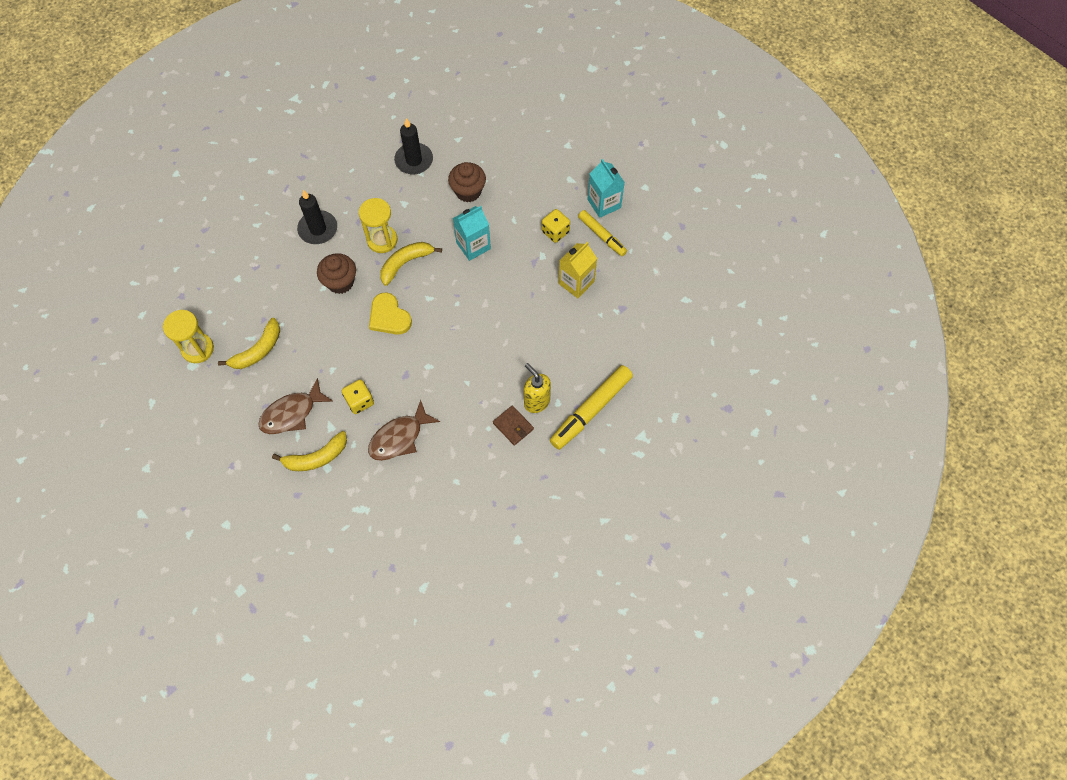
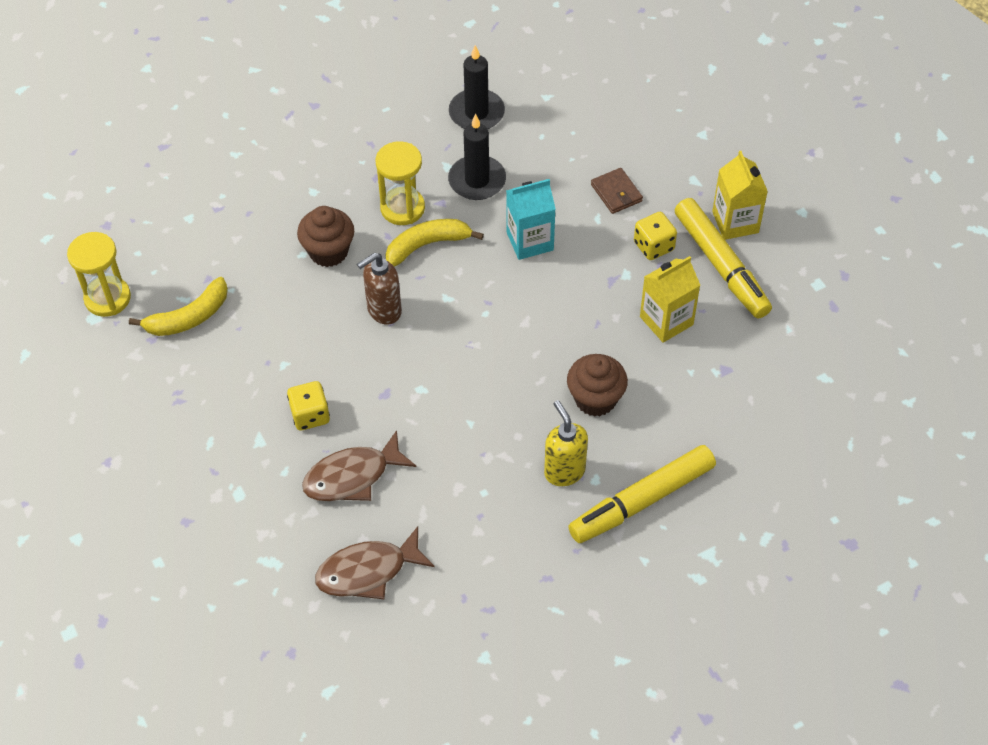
camera: 15 degrees right, 10 degrees down
(292, 413) = (211, 410): brown fish -> brown fish (368, 571)
(316, 457) = (227, 477): yellow banana -> none
(318, 229) = (317, 176): black candle -> black candle (477, 180)
(389, 316) = (383, 311): yellow heart -> brown soap dispenser
(468, 191) = (542, 168): brown cupcake -> brown cupcake (595, 399)
(513, 426) = (521, 497): brown wallet -> brown wallet (616, 193)
(602, 236) = (721, 265): yellow marker -> yellow marker, size x1.60
(604, 203) = (735, 222): turquoise carton -> yellow carton

